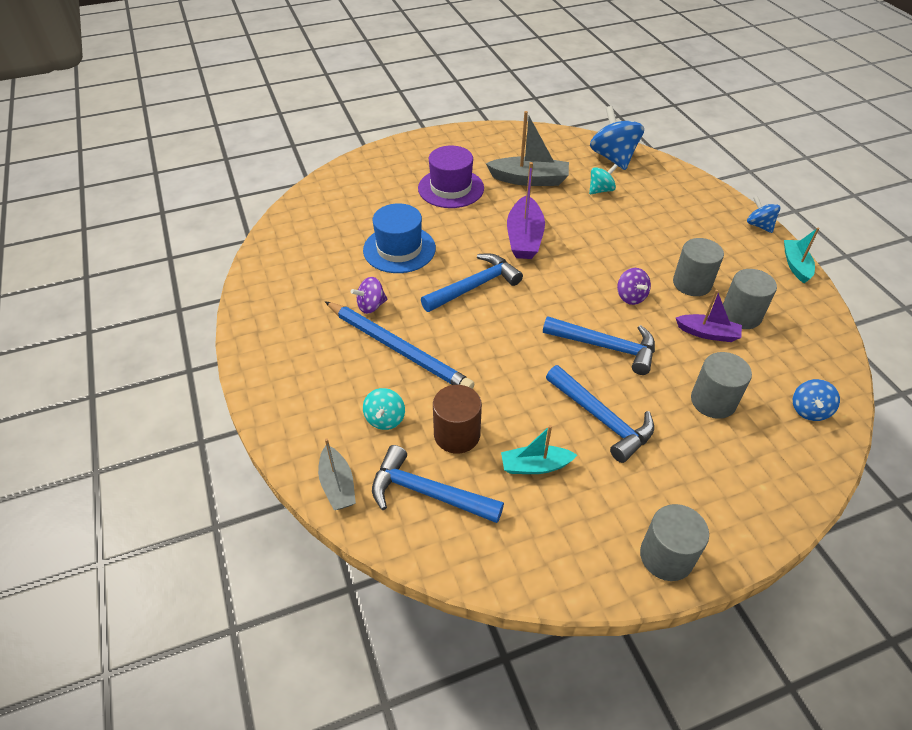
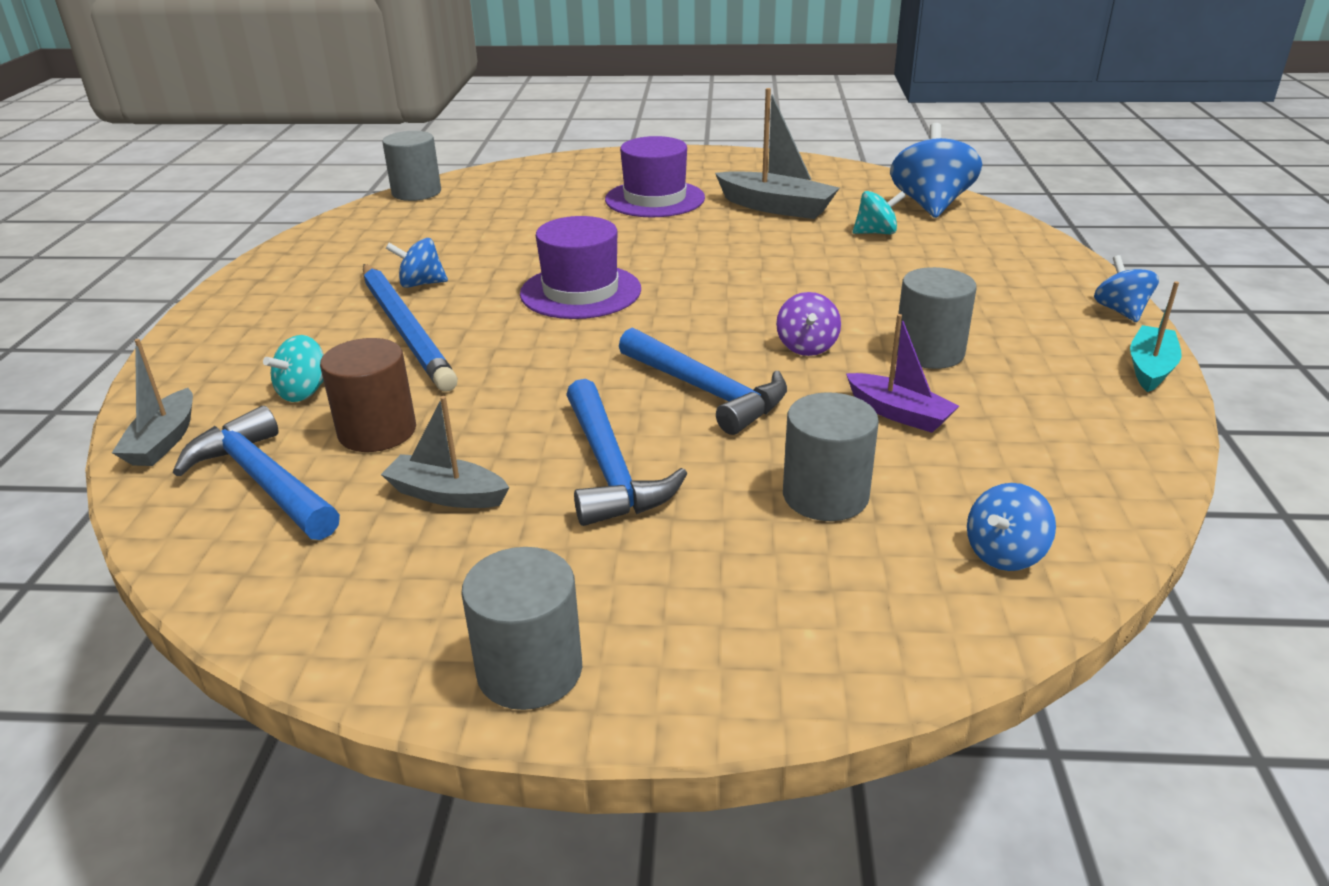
camera: 25 degrees right, 15 degrees down
(371, 306) = (421, 284): purple spinning top -> blue spinning top
(399, 249) = (520, 241): blue hat -> none
(475, 286) = (580, 292): blue hammer -> purple hat
(524, 237) = (706, 259): purple boat -> none
(535, 466) = (447, 494): turquoise boat -> grey boat
(740, 315) = (983, 405): grey cylinder -> grey cylinder (416, 192)

